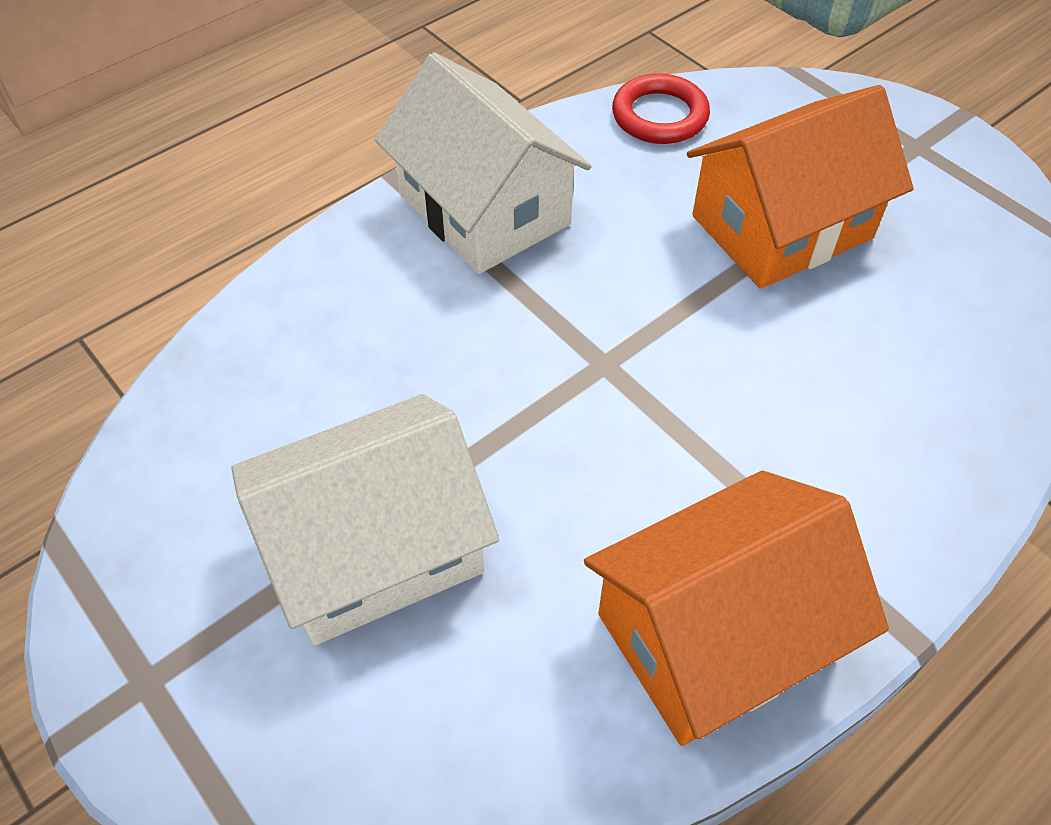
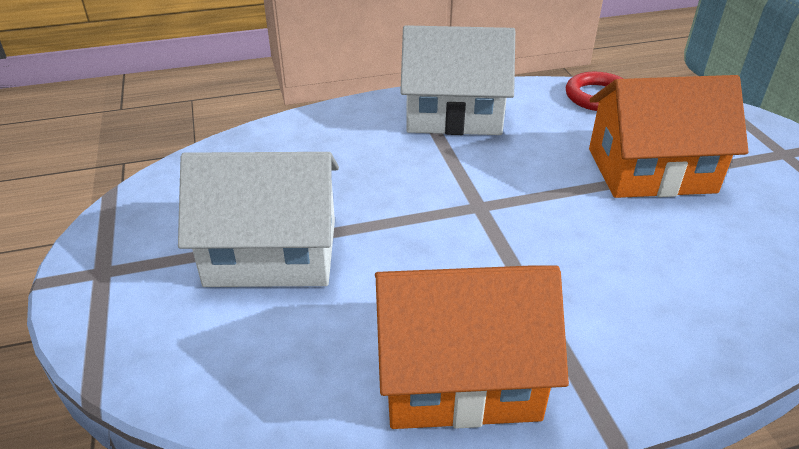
camera: 25 degrees right, 15 degrees down
(484, 209) = (453, 114): white house -> white house turned 75 degrees counterclockwise

